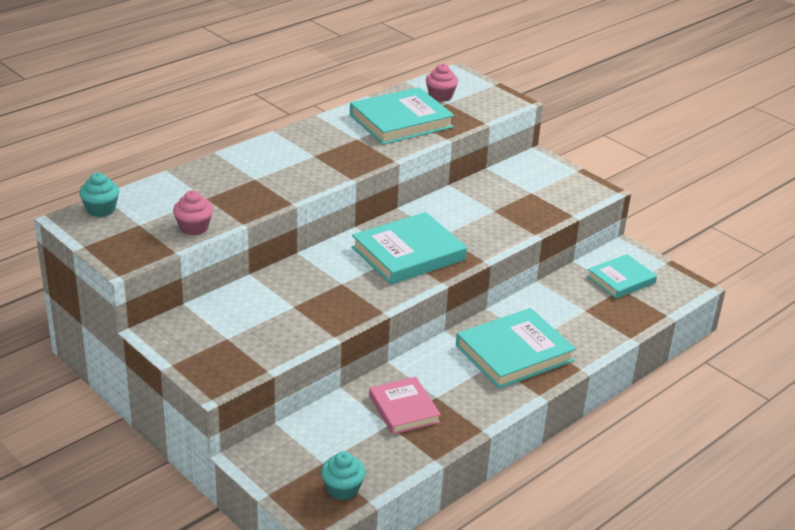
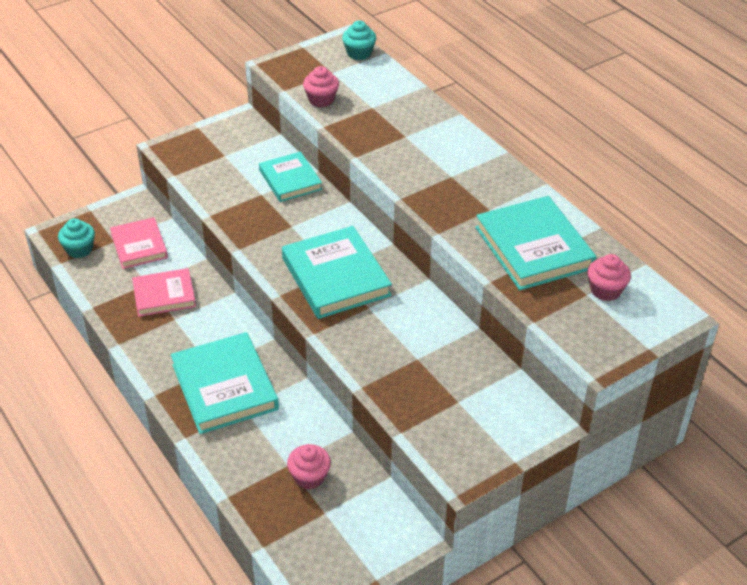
camera: 100 degrees right, 10 degrees up
(328, 440) = (139, 246): none -> pink book
(591, 298) = (309, 477): none -> pink cupcake
(621, 279) = (344, 517): turquoise book -> turquoise book (290, 180)

